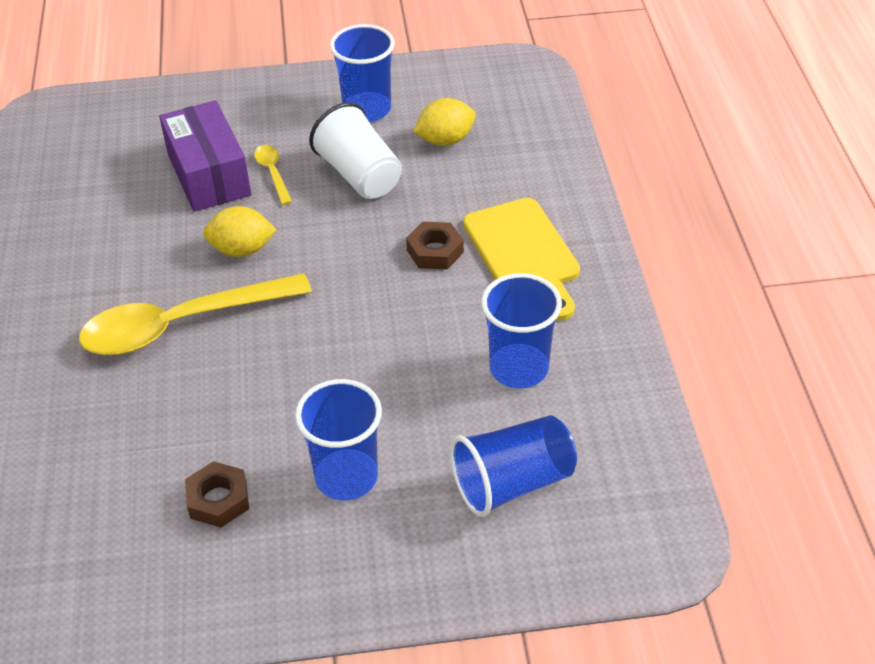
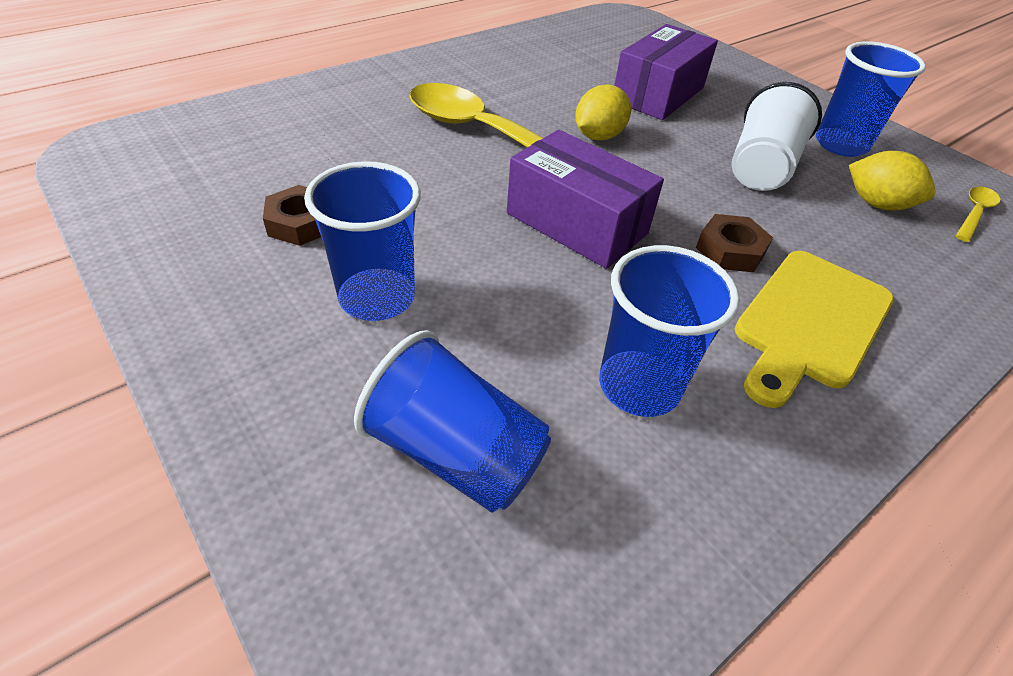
camera: 55 degrees right, 0 degrees up
(242, 250) = (598, 136): yellow lemon -> yellow lemon turned 75 degrees clockwise
(273, 173) = (700, 122): yellow spoon -> yellow spoon (974, 213)
(345, 322) = (576, 223): none -> purple box

